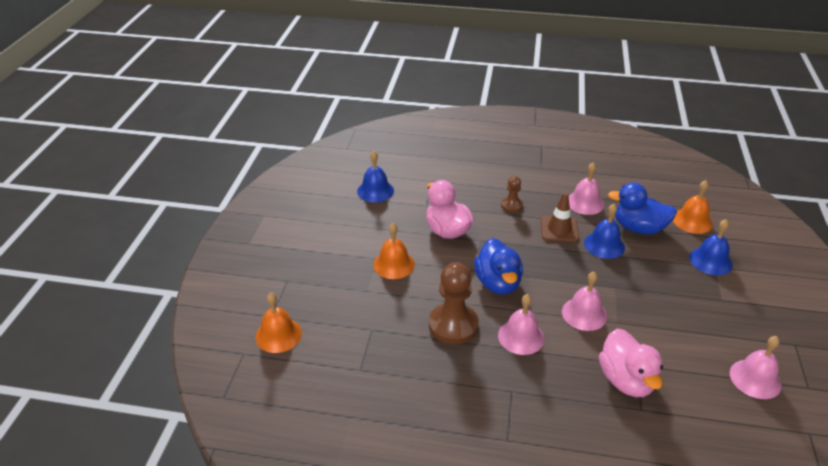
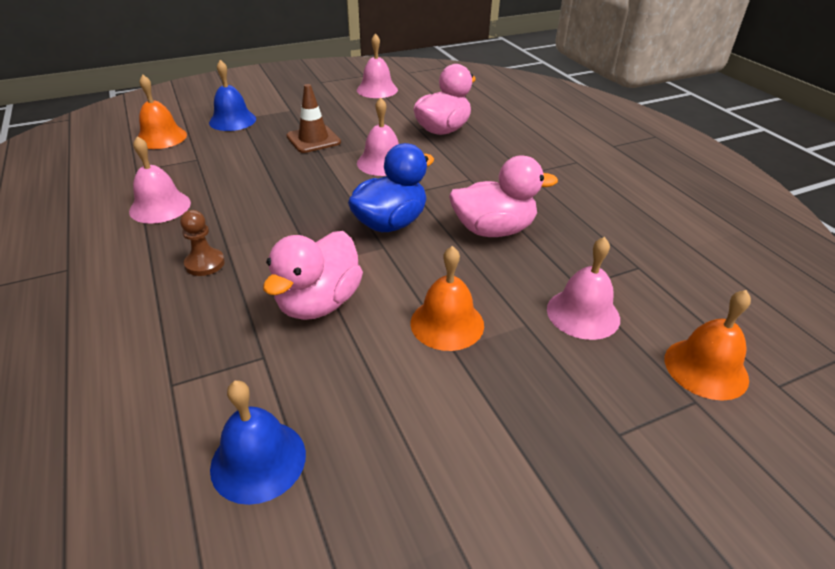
camera: 125 degrees left, 0 degrees up
(453, 325) = (493, 230): brown pawn -> pink duck
(521, 336) = (456, 186): pink bell -> pink bell (583, 313)
(559, 229) = (240, 210): brown traffic cone -> brown traffic cone (313, 139)
(604, 245) = (250, 175): blue bell -> none
(638, 228) = (198, 162): blue duck -> none

